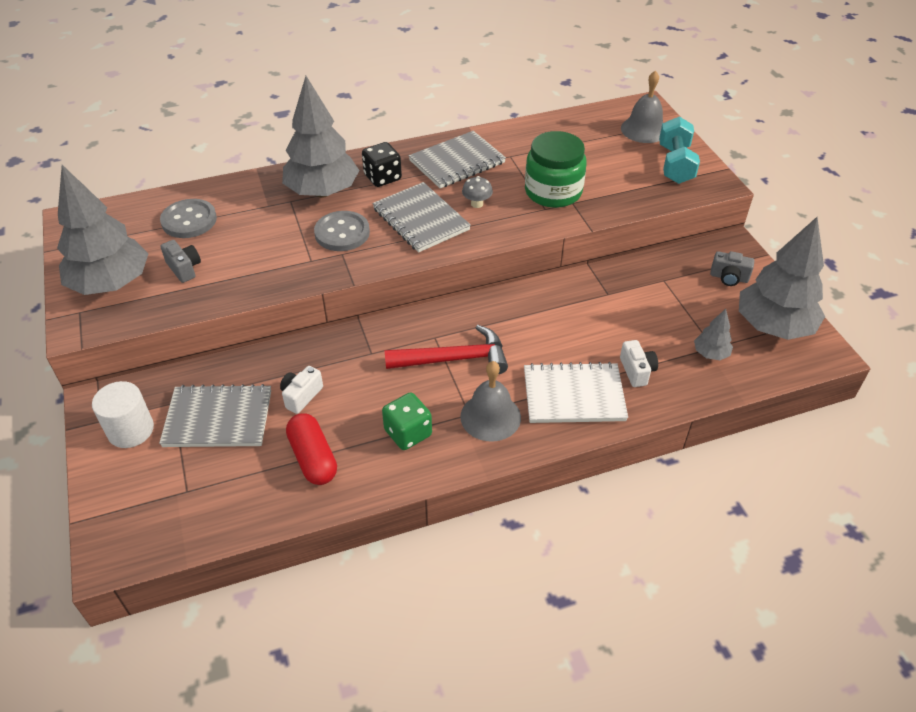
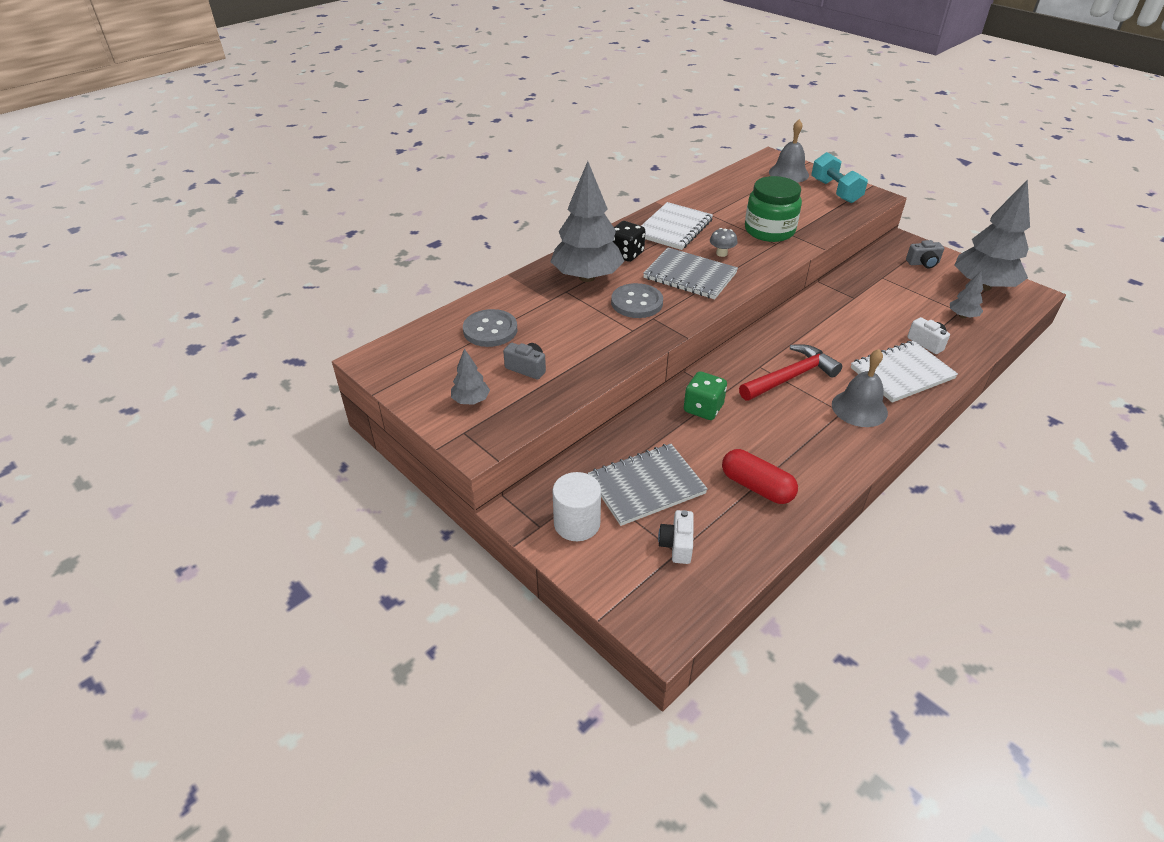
camera: 25 degrees left, 5 degrees down
(111, 284) = (471, 400): grey tree -> grey tree, size x0.45
(301, 396) = (699, 444): white camera -> white camera (677, 545)
(408, 433) = (811, 441): green dice -> green dice (703, 408)
(457, 162) = (674, 228): grey notebook -> white notebook

